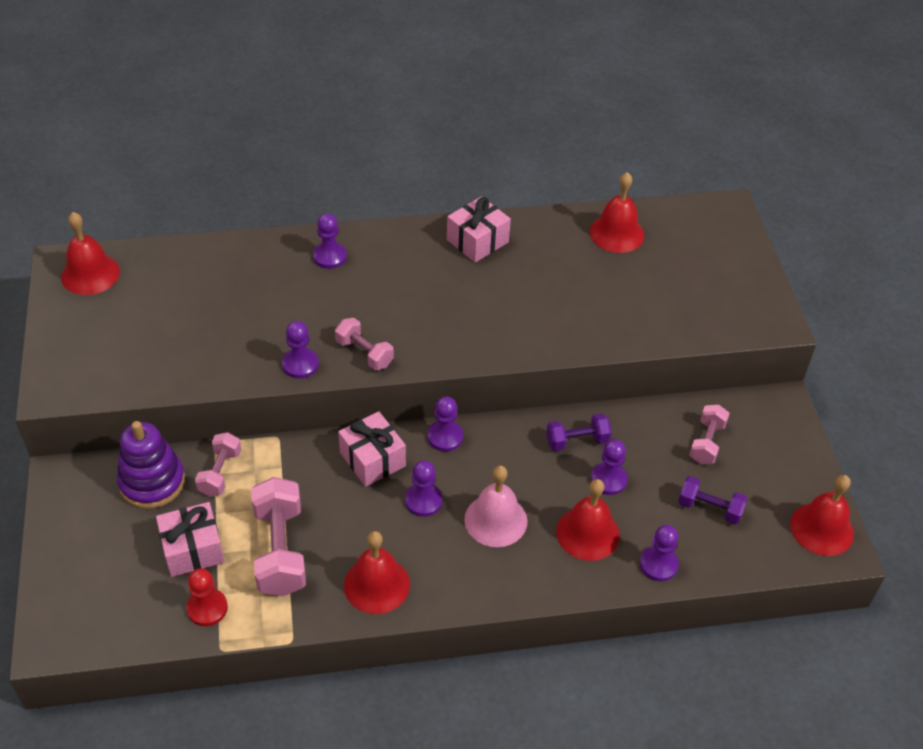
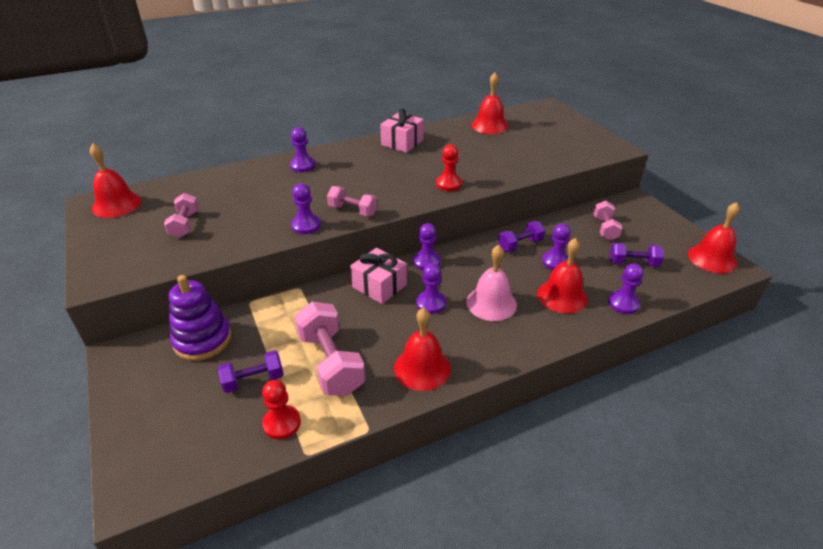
camera: 15 degrees left, 10 degrees down
(192, 549) = (253, 380): pink gift -> purple dumbbell
(220, 473) = (260, 321): pink dumbbell -> pink dumbbell (185, 225)
(504, 336) = (448, 184): none -> red pawn

